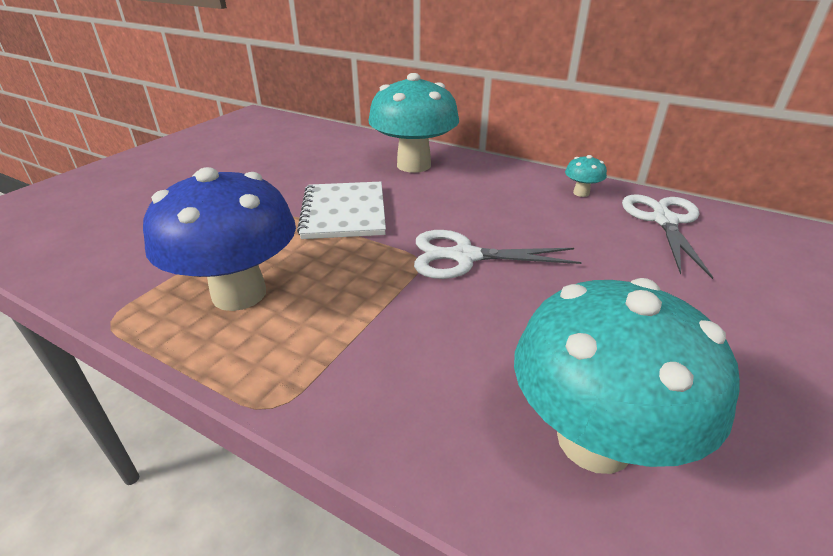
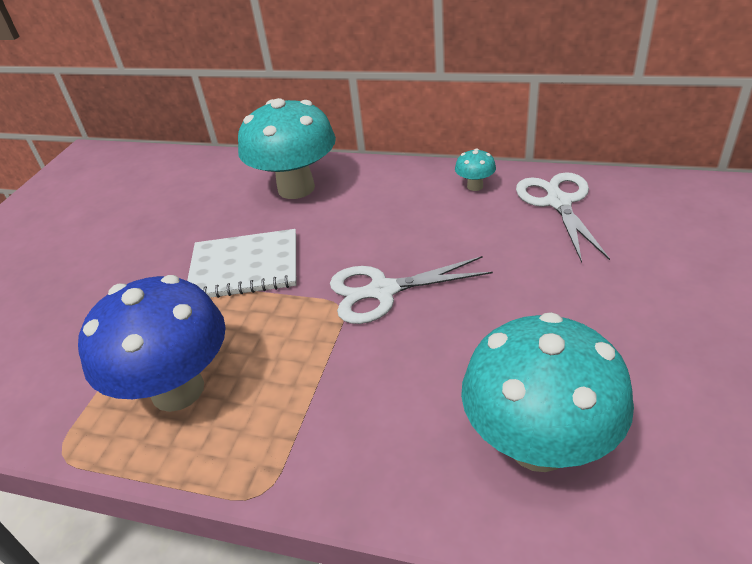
camera: 10 degrees left, 5 degrees up
(344, 212) = (244, 267): white notebook -> white notebook turned 75 degrees counterclockwise

